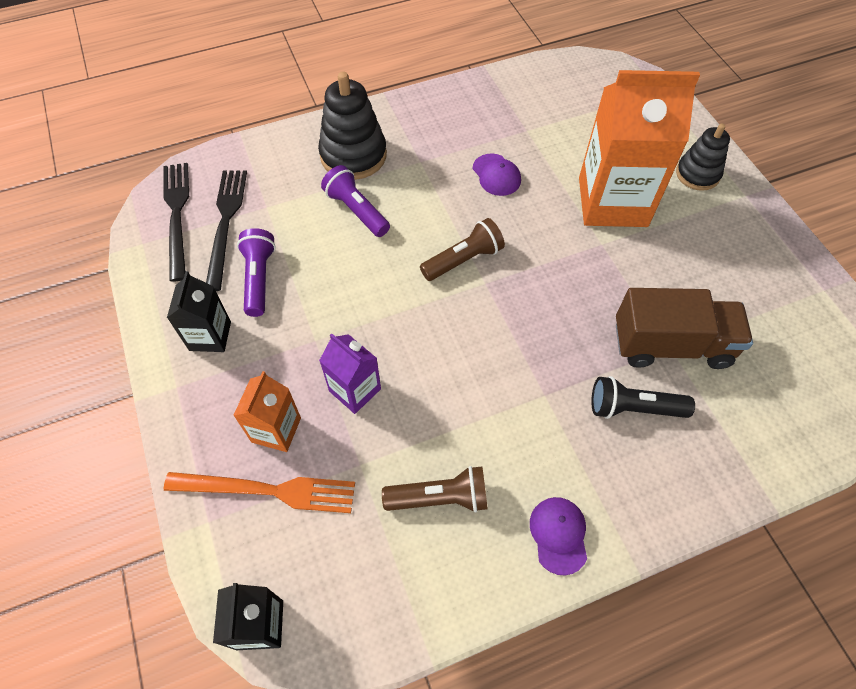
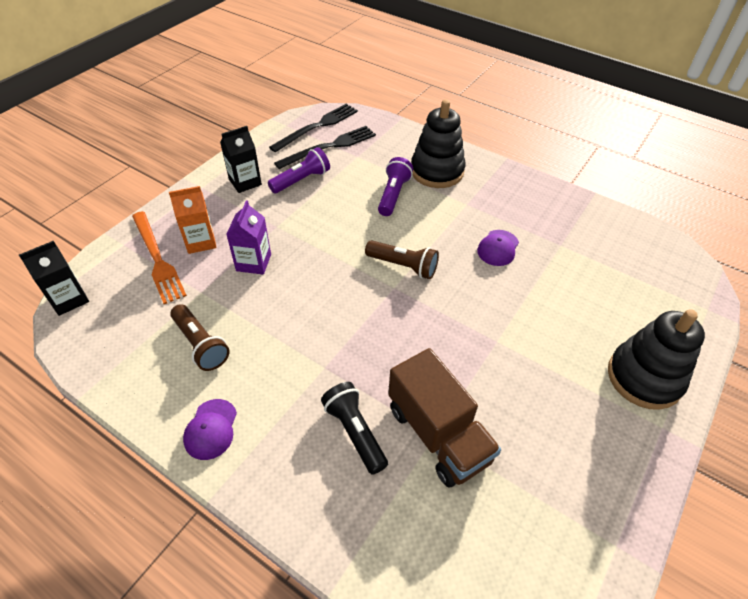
camera: 55 degrees right, 10 degrees down
(558, 535) = (211, 429): purple cap -> purple cap turned 135 degrees clockwise
(612, 202) = (547, 329): orange carton -> none
(697, 174) = (644, 377): black stacking toy -> black stacking toy, size x1.55

